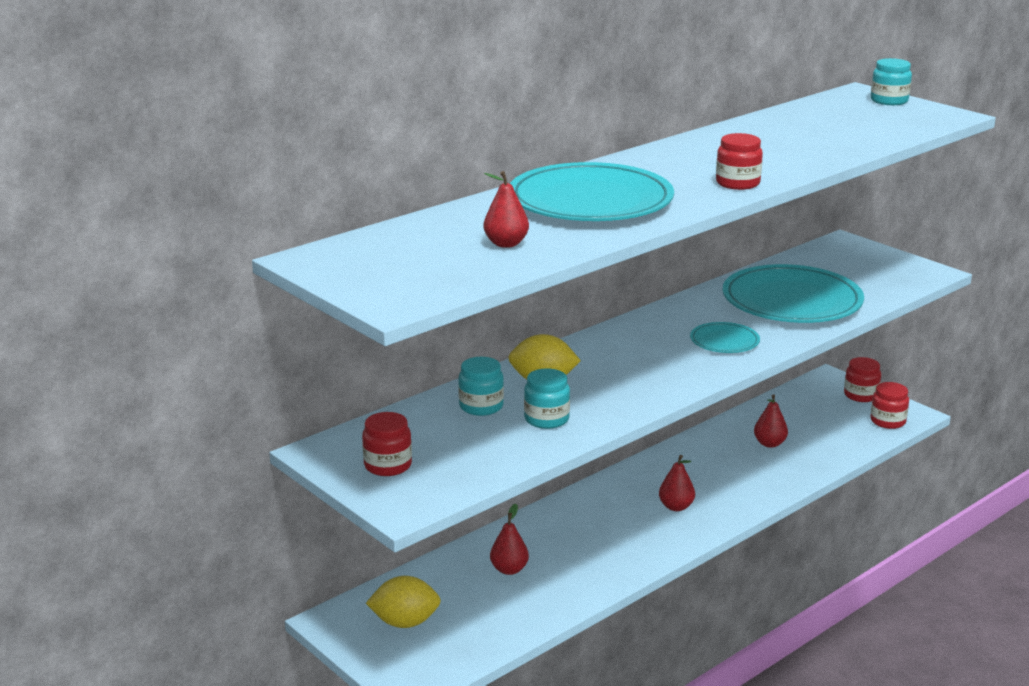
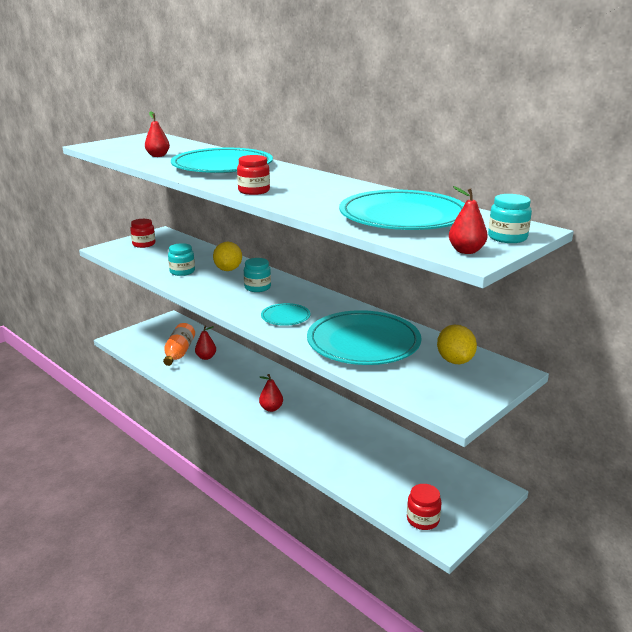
camera: 85 degrees right, 0 degrees up
(405, 622) = (165, 334): yellow lemon -> yellow lemon (455, 361)
(481, 406) = (200, 258): turquoise jar -> turquoise jar (257, 287)
(487, 600) = (179, 353): none -> orange bottle
(769, 443) = (365, 450): red pear -> red pear (466, 251)
(832, 127) = (403, 216): none -> turquoise plate
(861, 395) = (469, 507): red jar -> none

